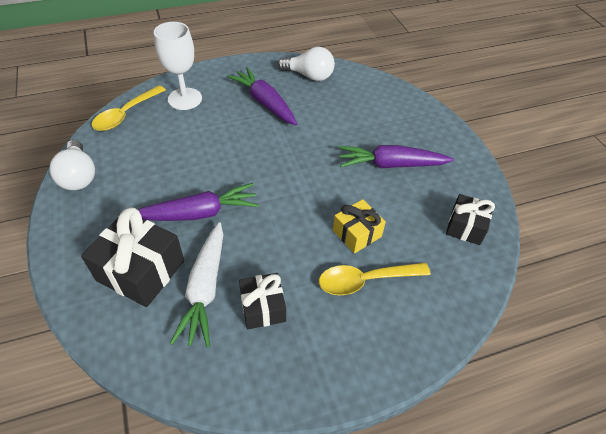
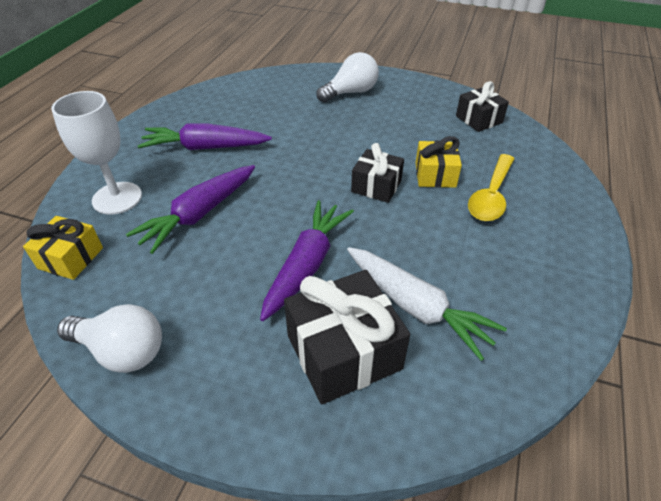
camera: 50 degrees left, 5 degrees down
(126, 114) = (71, 258): yellow spoon -> yellow gift
(263, 307) = (472, 274): black gift -> black gift (376, 186)
(309, 76) = (207, 105): white light bulb -> white light bulb (350, 92)
(391, 165) = (376, 119): purple carrot -> purple carrot (199, 214)

